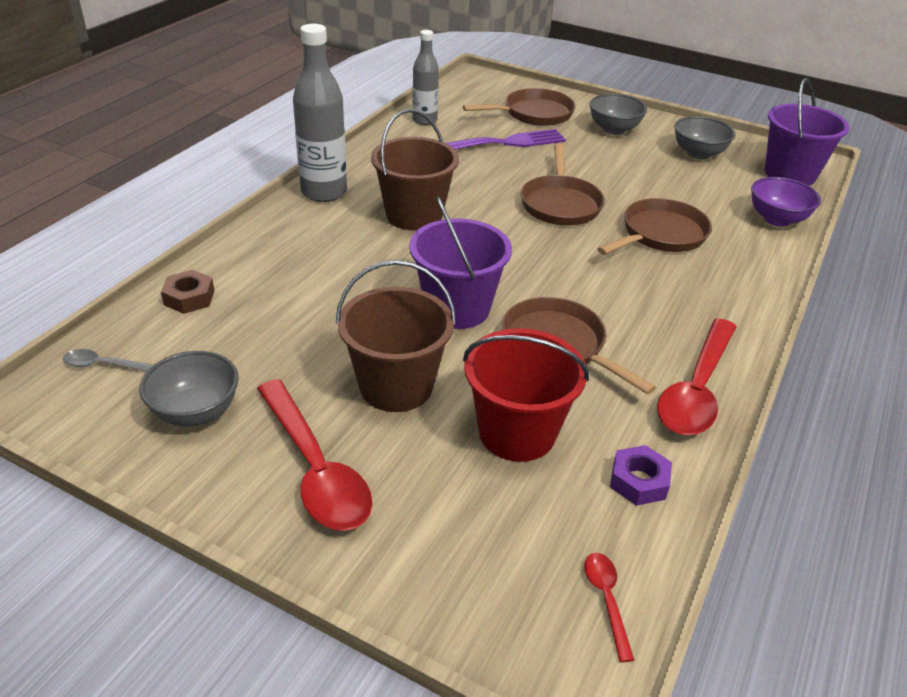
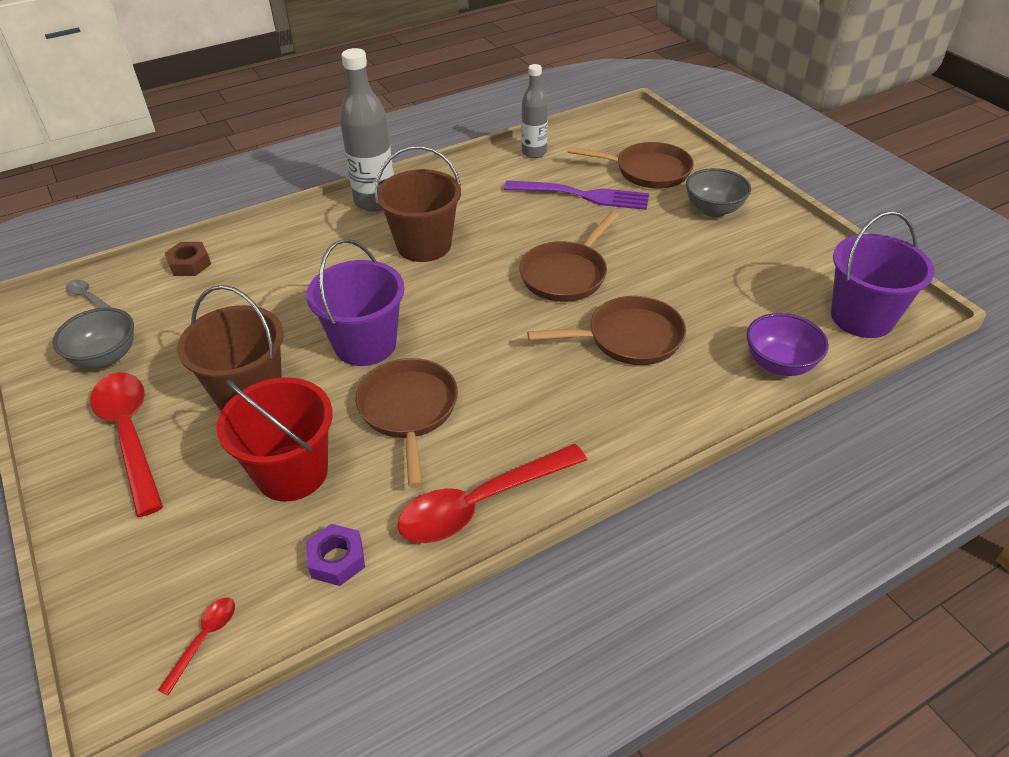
camera: 35 degrees right, 5 degrees up
(315, 469) = (130, 435): red spoon -> red spoon turned 150 degrees clockwise
(698, 153) = (777, 262): grey bowl -> none

